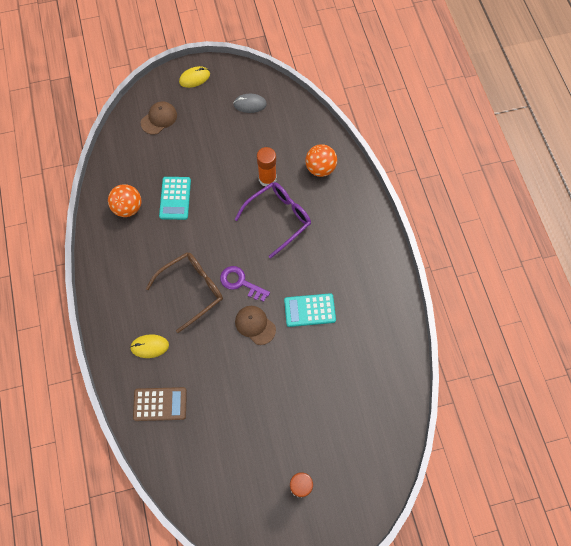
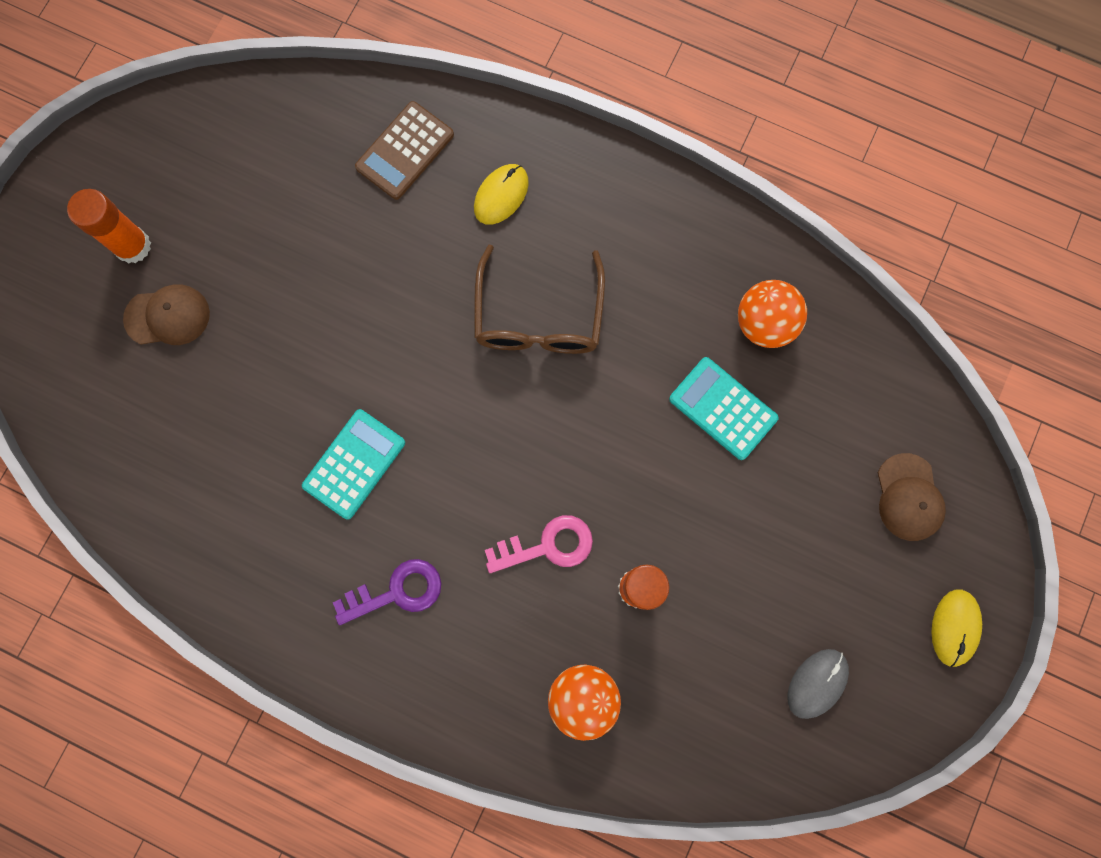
camera: 130 degrees right, 10 degrees up
(240, 282) = (488, 397): purple key -> purple key (397, 592)
(255, 325) = (403, 365): brown cap -> brown cap (167, 316)
(278, 218) = (548, 546): purple glasses -> pink key

